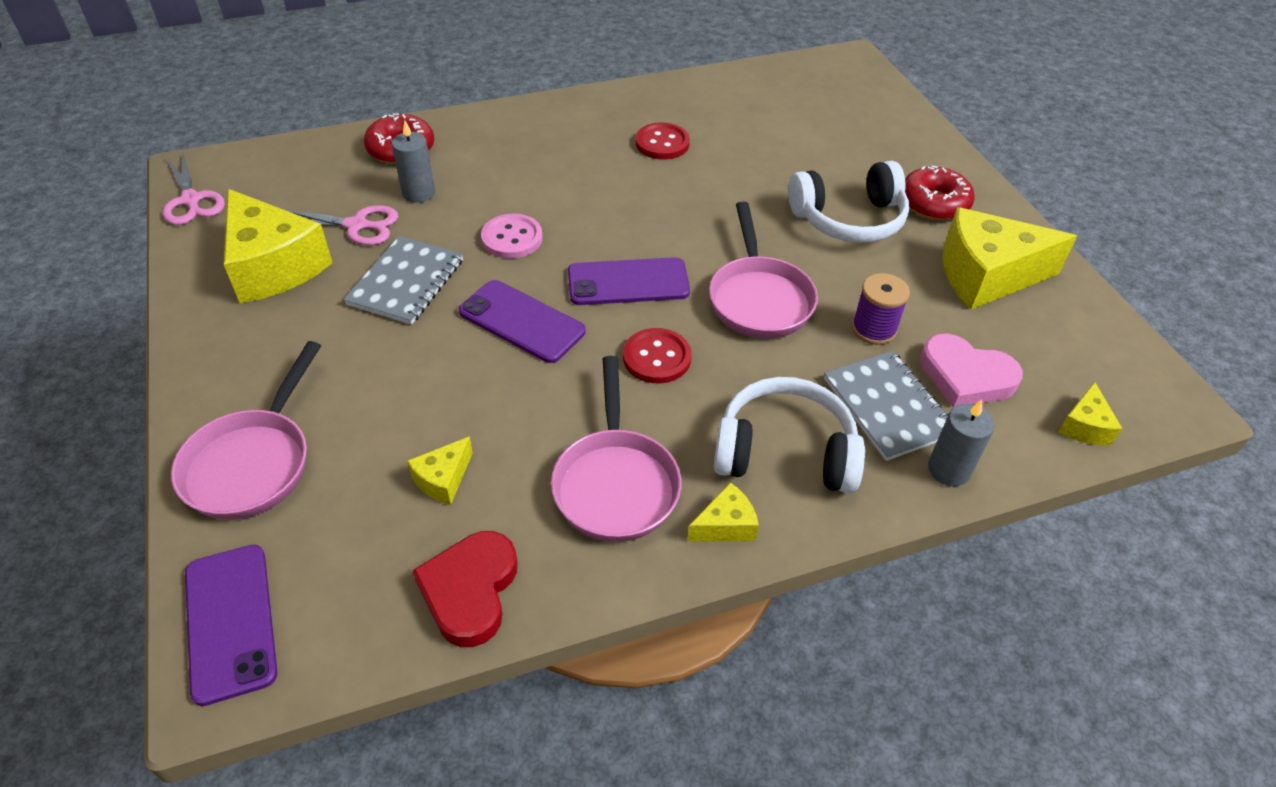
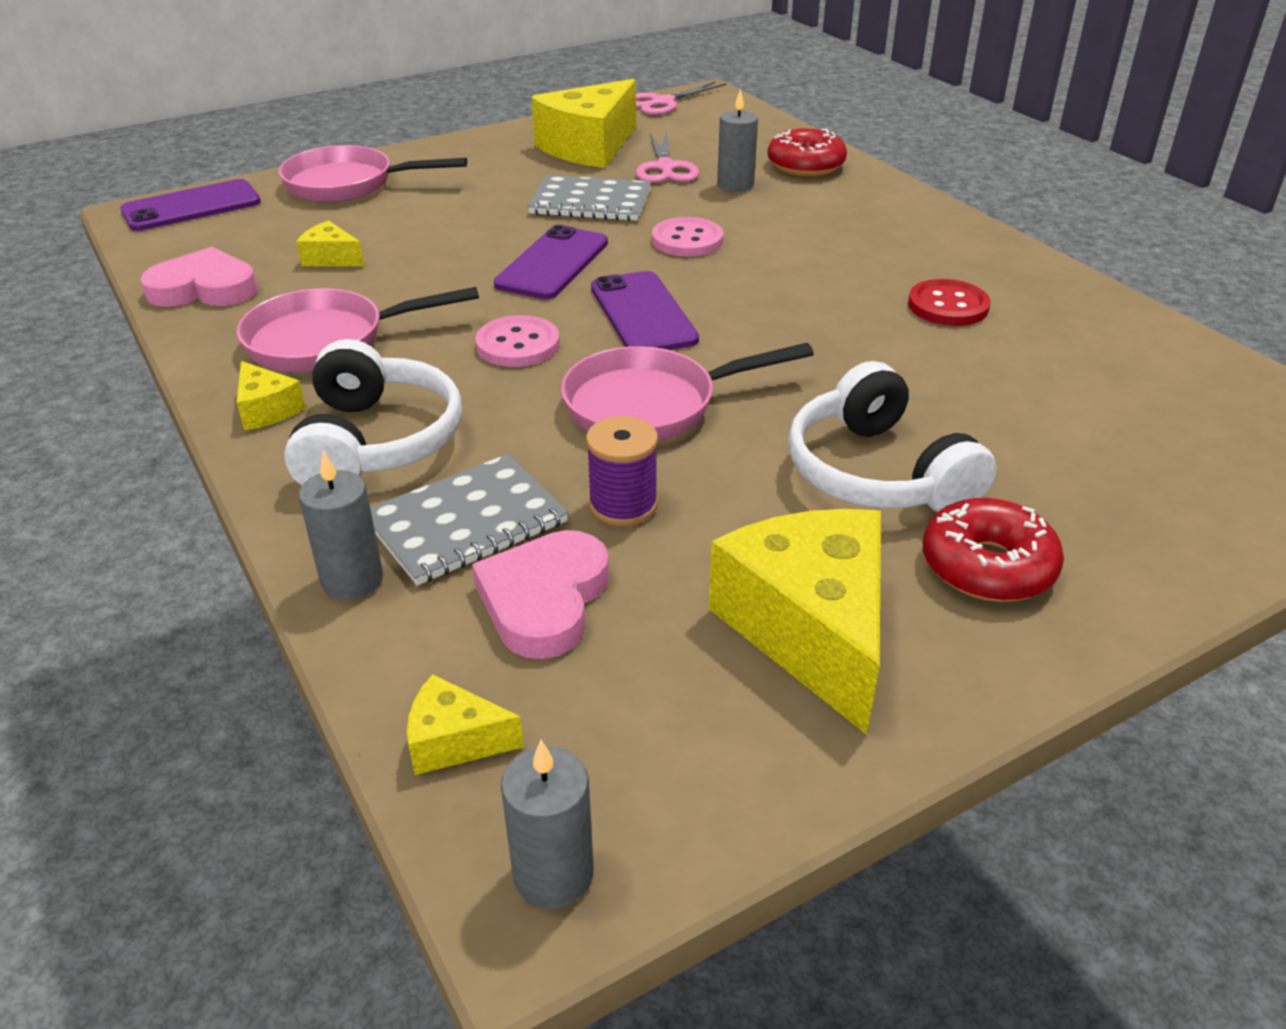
camera: 80 degrees right, 10 degrees down
(470, 591) = (204, 288): red heart -> pink heart
(657, 358) = (518, 344): red button -> pink button
(1163, 395) = (553, 874): none -> grey candle

